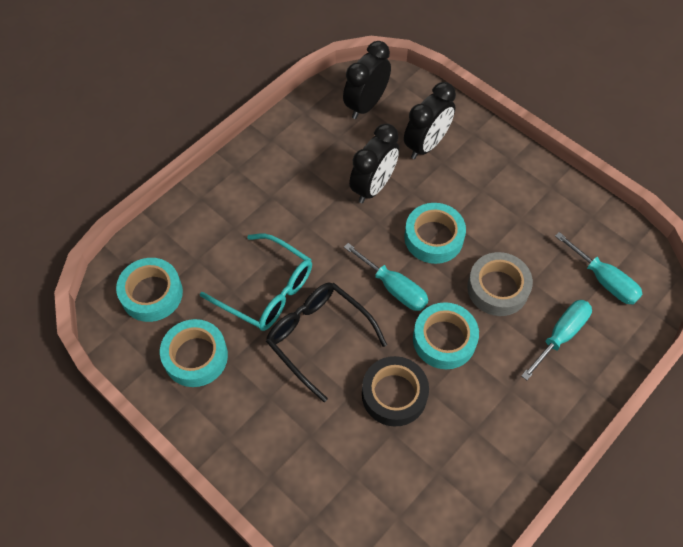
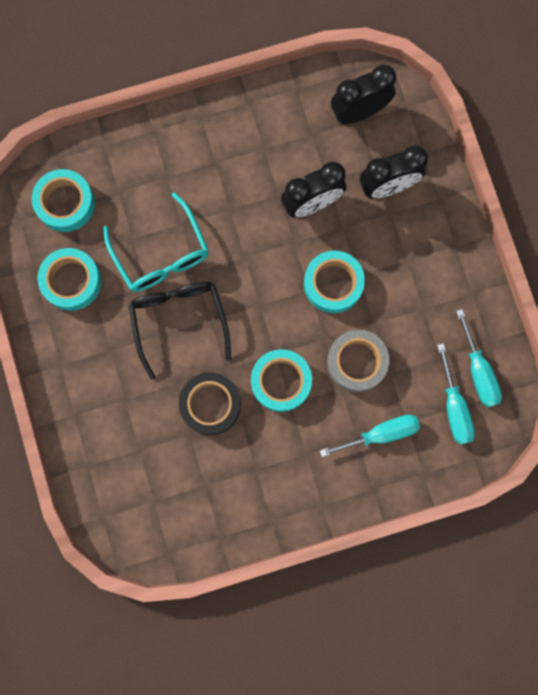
camera: 30 degrees right, 20 degrees up
(394, 288) = (269, 312): turquoise screwdriver -> turquoise screwdriver (478, 371)

